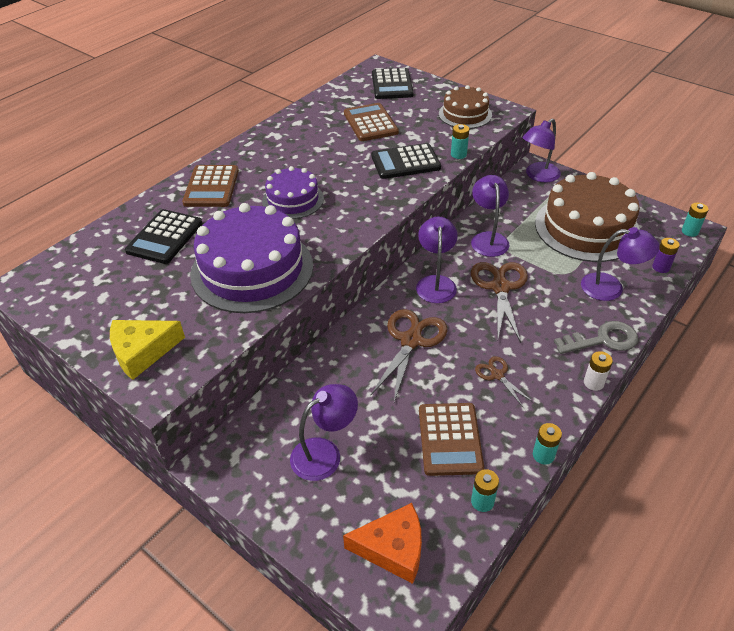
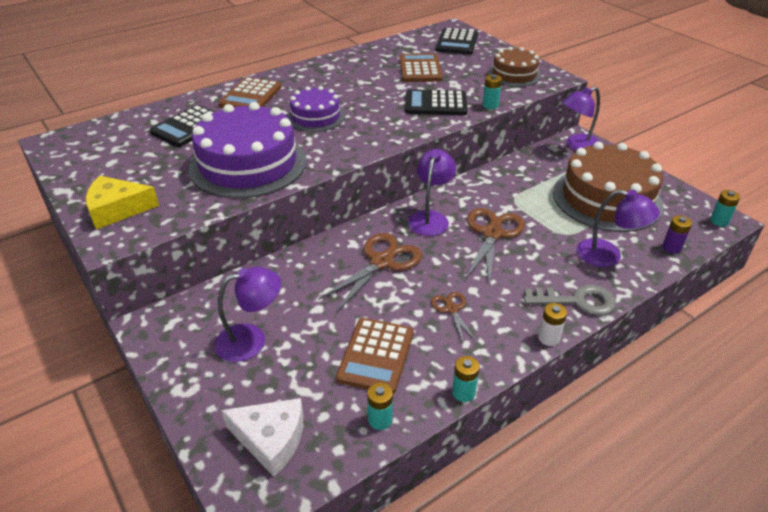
camera: 15 degrees right, 5 degrees down
(392, 548) = (271, 439): orange cheese -> white cheese
(488, 239) = (500, 190): purple lamp -> none

